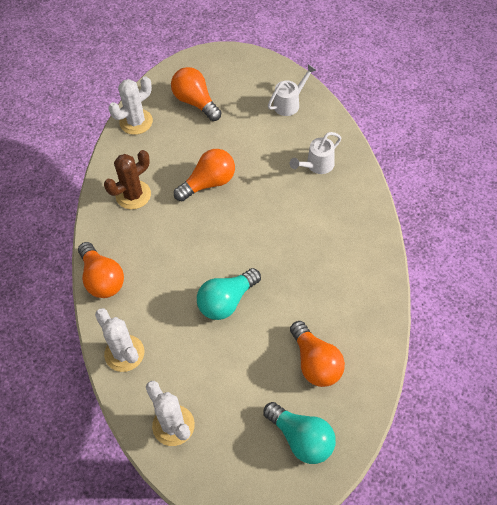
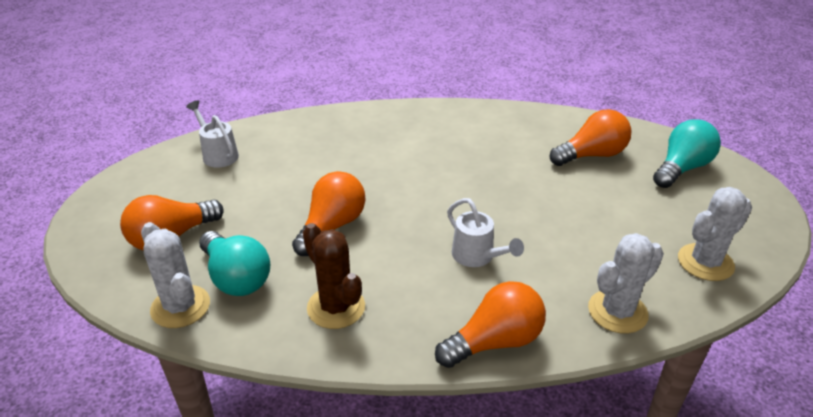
camera: 90 degrees left, 20 degrees down
(209, 183) = (332, 227): orange light bulb -> orange light bulb turned 60 degrees clockwise
(227, 301) = (522, 215): turquoise light bulb -> turquoise light bulb (236, 278)
(317, 165) = (326, 140): white watering can -> white watering can (477, 257)

